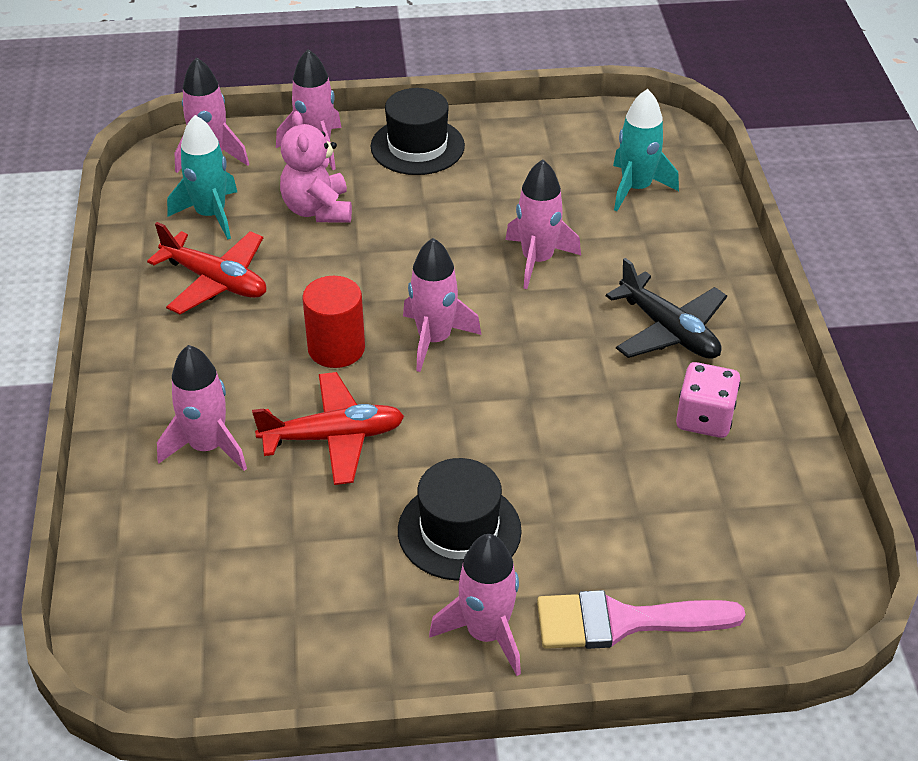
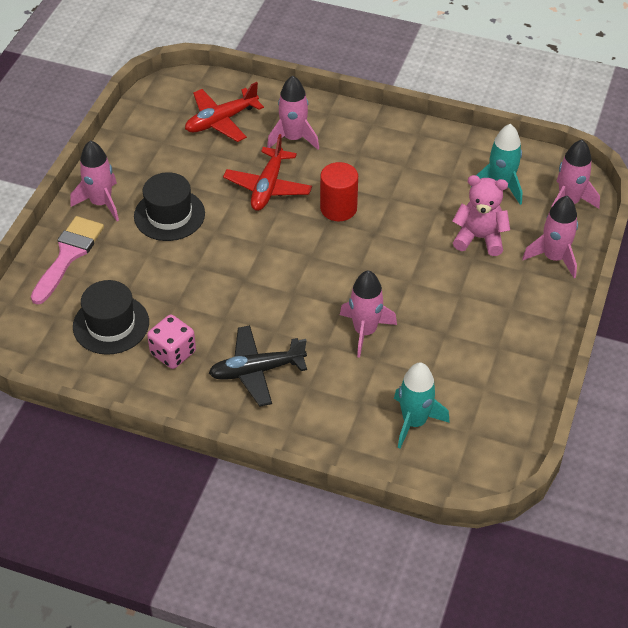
camera: 115 degrees right, 5 degrees up
(215, 281) = (431, 173): red plane -> red plane (221, 121)
(417, 146) = (529, 313): black hat -> black hat (111, 324)
(434, 339) = (319, 253): pink rocket -> none

